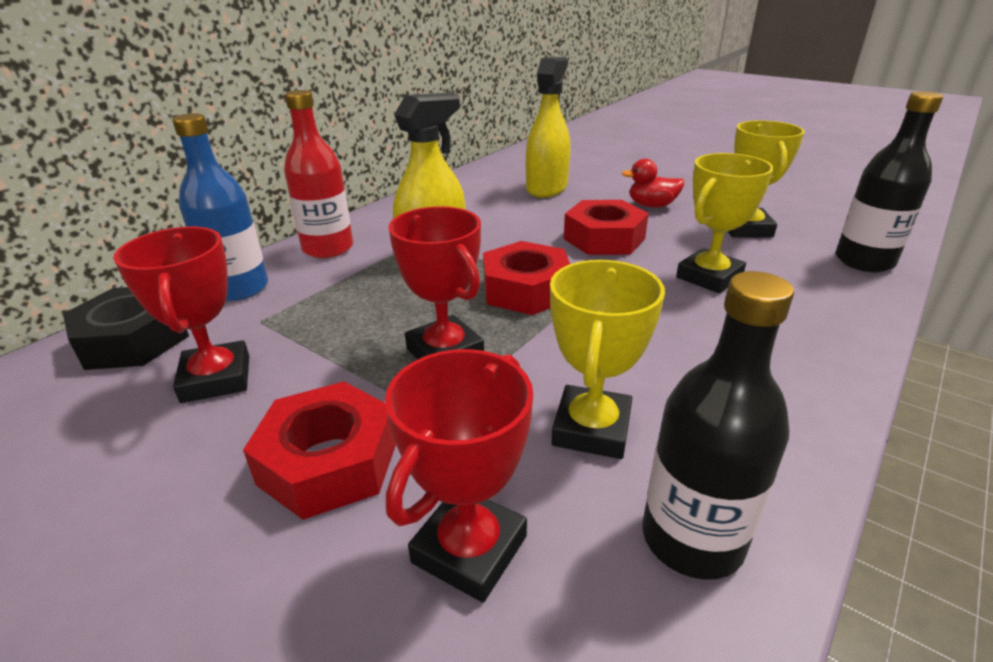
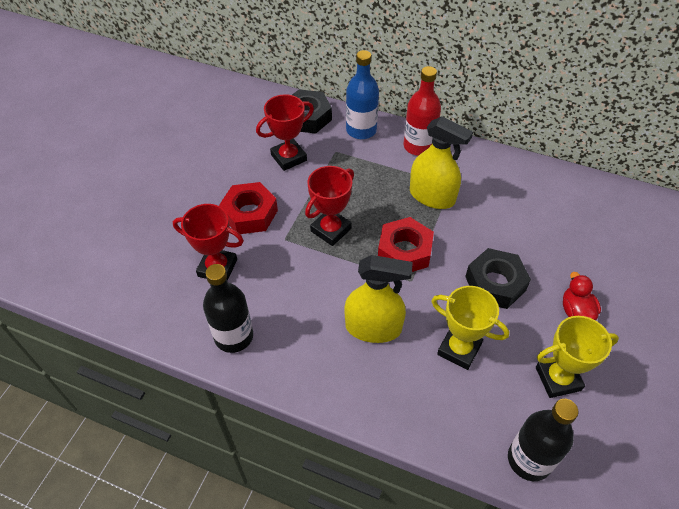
camera: 75 degrees right, 20 degrees up
(546, 188) = (577, 235): yellow spray bottle -> yellow spray bottle (373, 327)
(591, 429) = (288, 297): yellow trophy -> none
(604, 238) = (495, 283): red nut -> black nut

